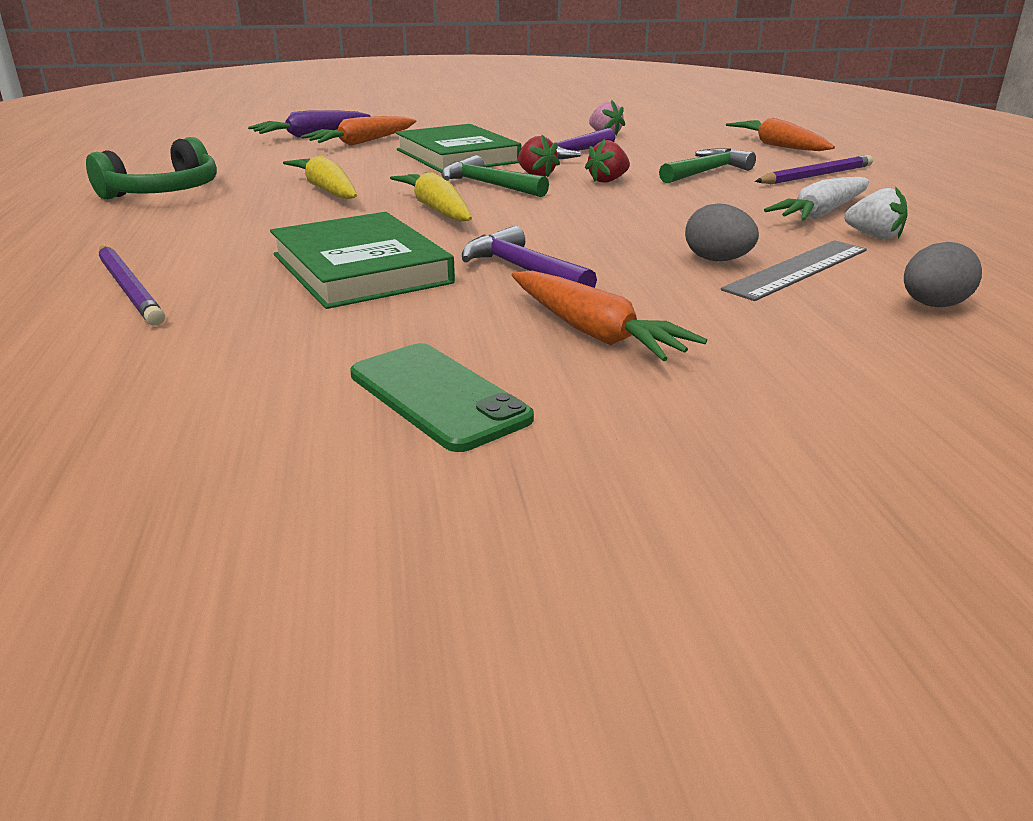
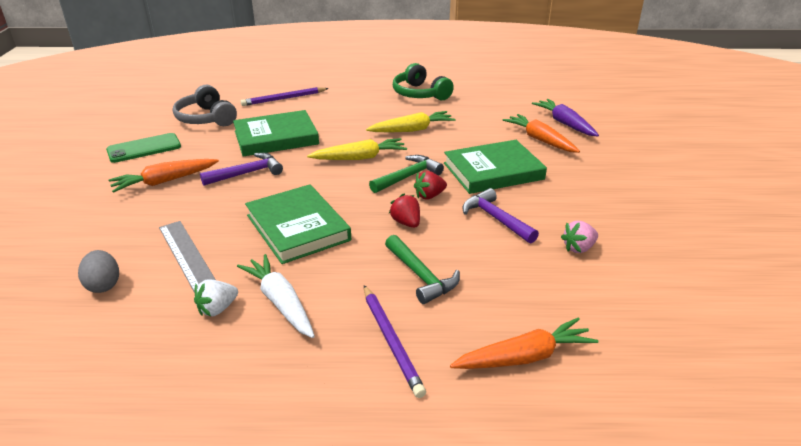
camera: 100 degrees right, 5 degrees up
(236, 355) = (206, 118): none -> grey headphones
(665, 222) = (297, 228): none -> green book
(717, 260) = (220, 231): grey egg -> none

